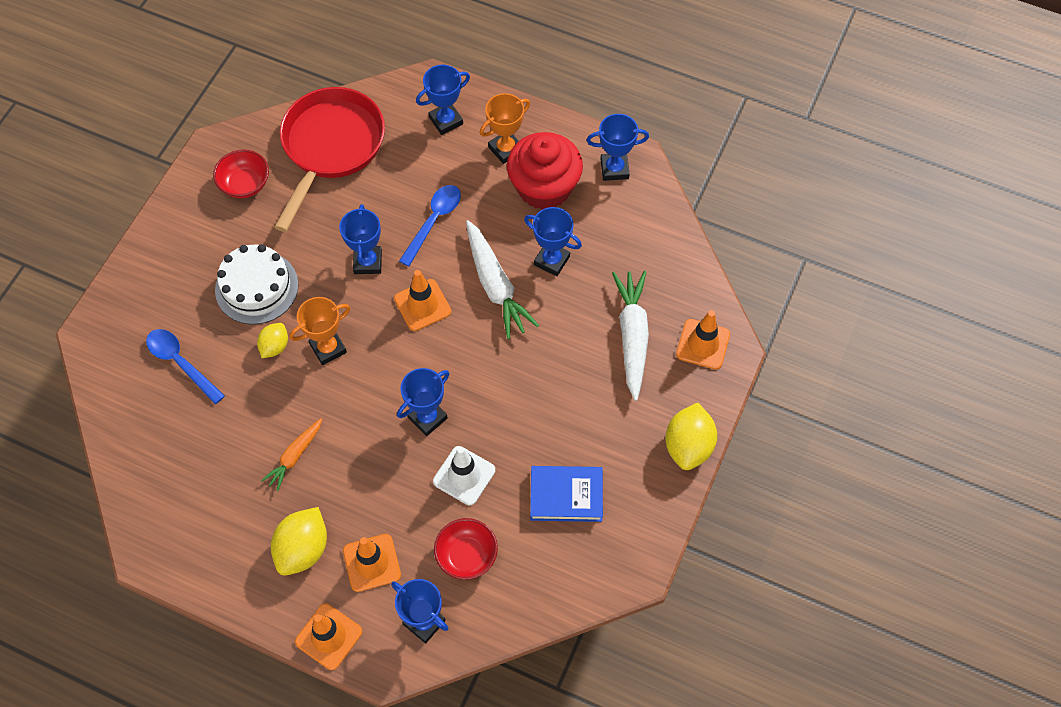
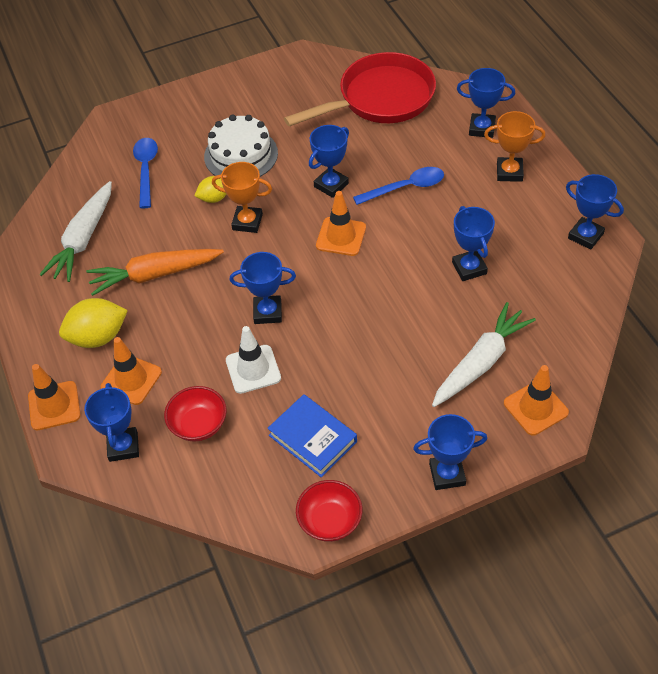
camera: 45 degrees right, 10 degrees down
(245, 184) = (299, 89): red bowl -> red bowl (330, 521)
(295, 456) = (155, 275): orange carrot -> orange carrot, size x1.73
(495, 285) = (408, 257): white carrot -> white carrot (83, 239)
(544, 187) = (514, 215): red cupcake -> none
(688, 446) = (447, 474): yellow lemon -> blue trophy

